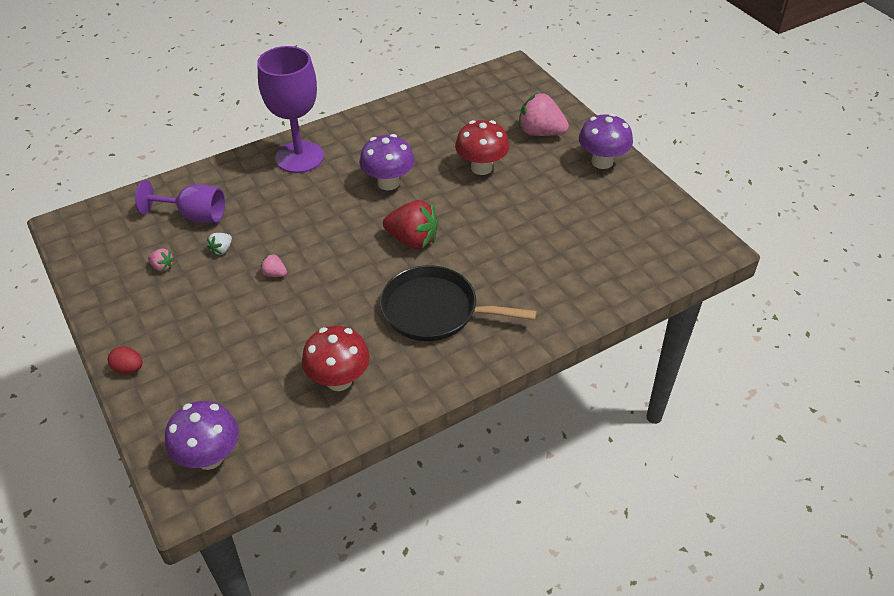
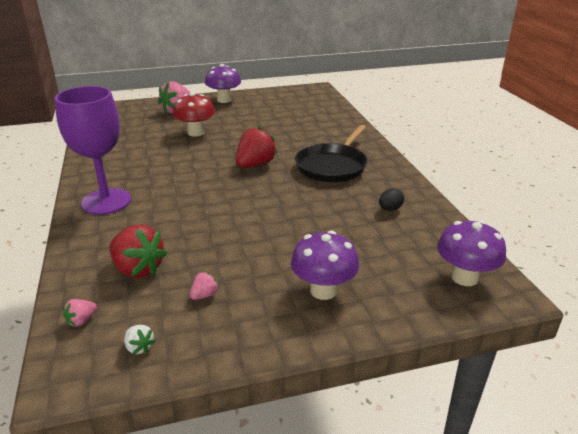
camera: 75 degrees left, 15 degrees down
(128, 369) = (348, 325): red egg -> none
(194, 216) = (138, 269): purple goblet -> red strawberry
(222, 249) = (204, 254): white strawberry -> white strawberry (139, 347)
(274, 274) = (256, 227): pink strawberry -> pink strawberry (81, 320)
(339, 380) = (390, 209): red mushroom -> black egg
(388, 183) = (181, 166): purple mushroom -> purple mushroom (323, 290)

